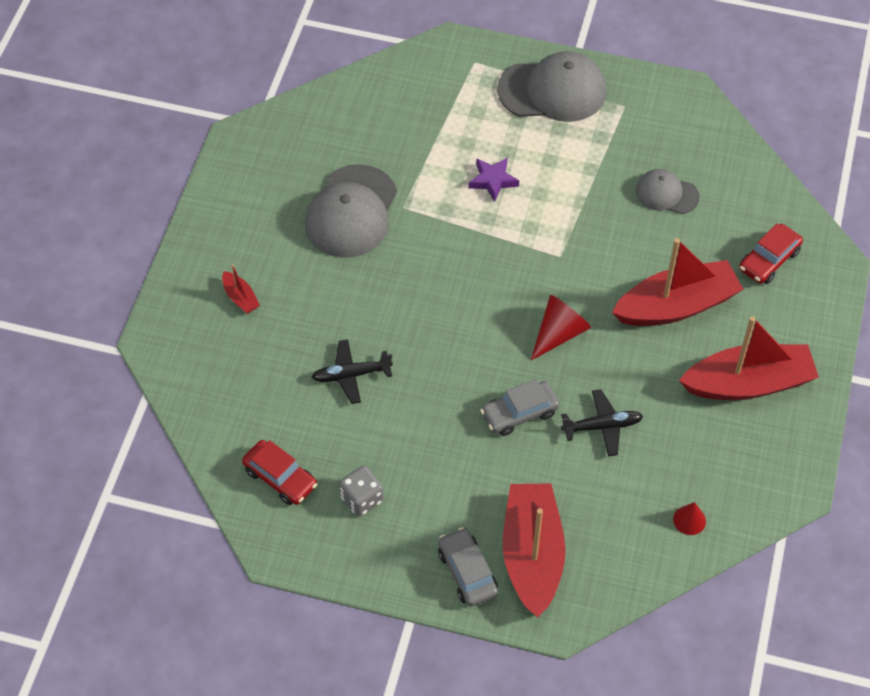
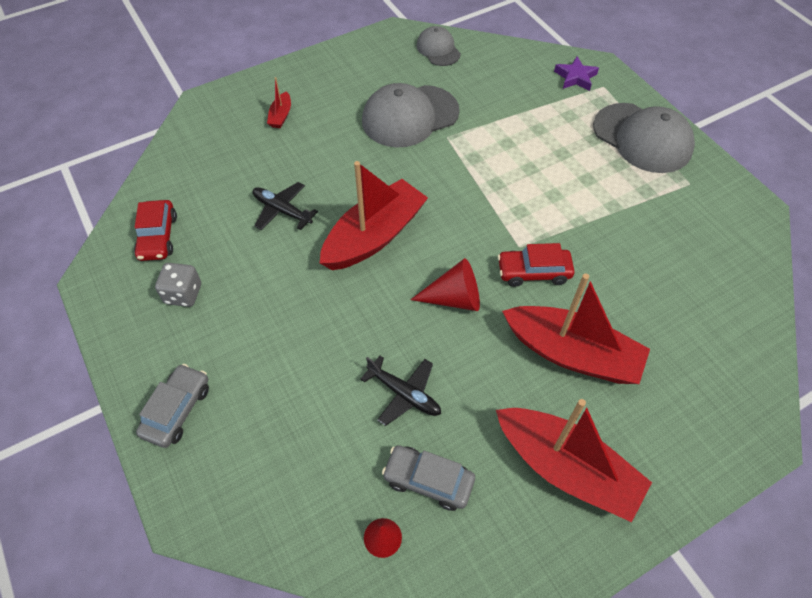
camera: 45 degrees right, 0 degrees up
(493, 181) = (529, 163): purple star -> purple star (575, 77)
(519, 413) = (356, 330): grey car -> grey car (428, 480)
(532, 555) = (234, 443): red boat -> red boat (374, 236)
(666, 194) = (657, 266): grey cap -> grey cap (438, 49)
(769, 260) = (697, 383): red car -> red car (533, 272)

